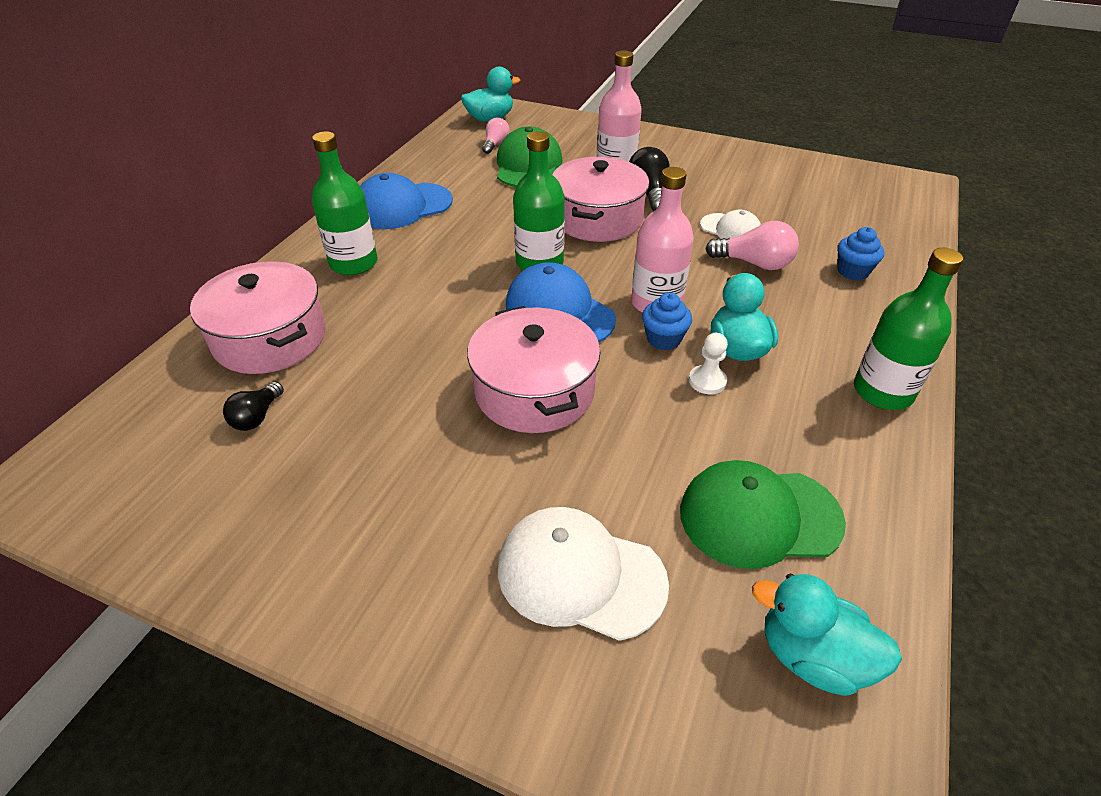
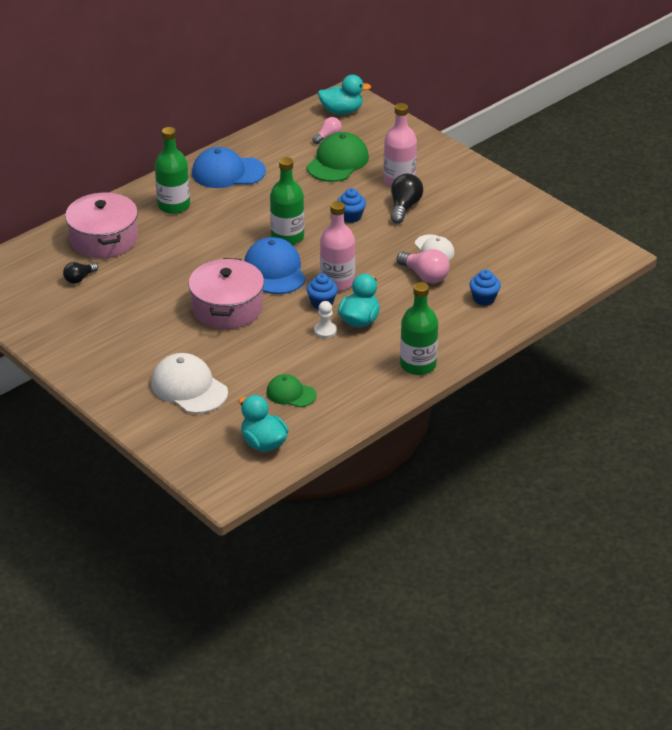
camera: 25 degrees right, 5 degrees down
(597, 218) = (351, 217): pink pot -> blue cupcake
(759, 516) = (291, 393): green cap -> green cap, size x0.60

